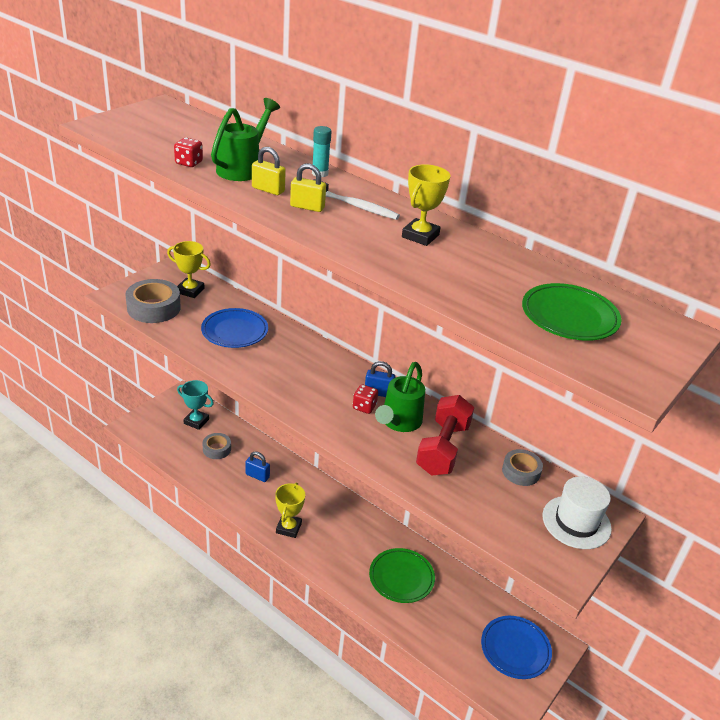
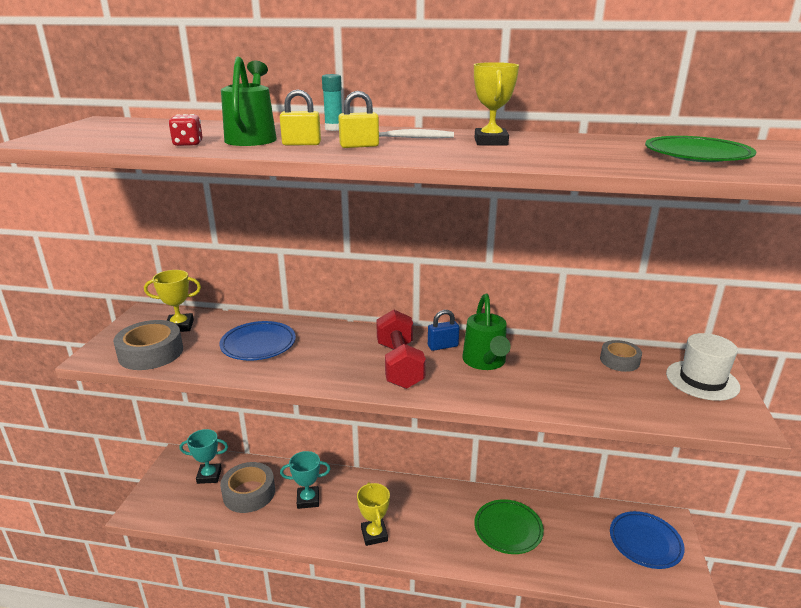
camera: 25 degrees left, 10 degrees down
(217, 449) = (249, 493): grey tape -> grey tape, size x1.65
(257, 476) = (308, 500): blue padlock -> turquoise trophy
(364, 407) = (443, 361): red dice -> none
(442, 449) = (543, 368): red dumbbell -> red dumbbell (399, 365)

